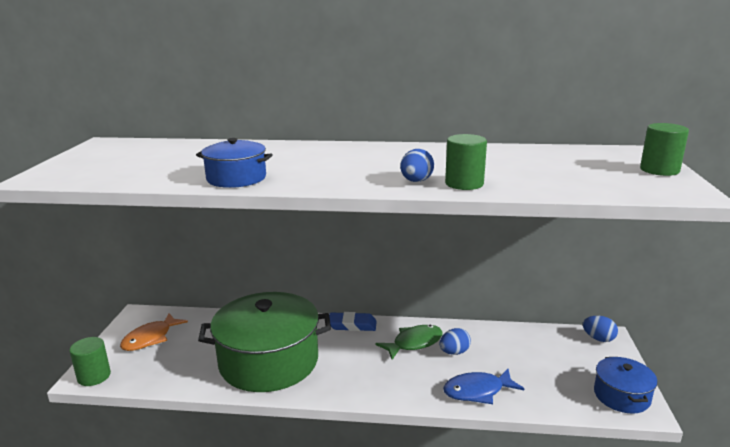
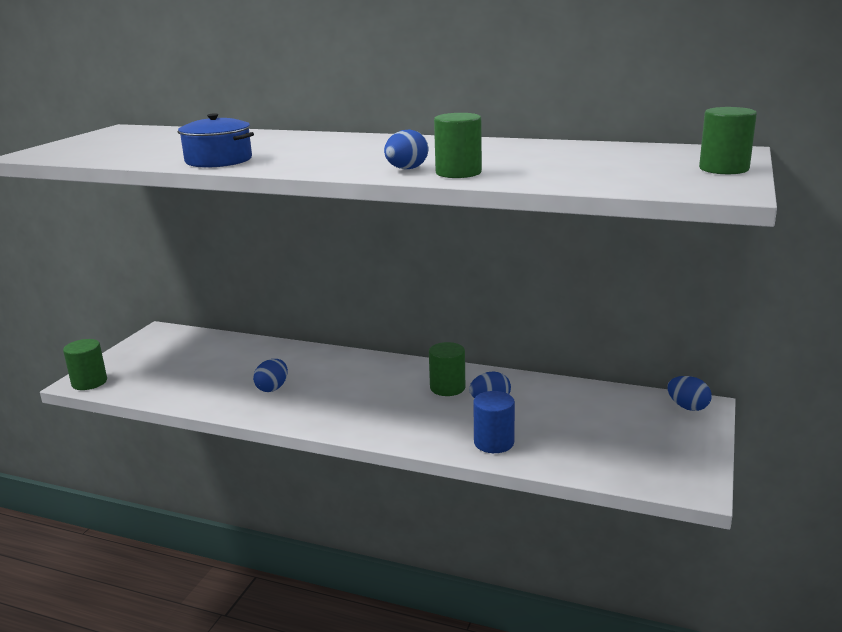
camera: 15 degrees right, 0 degrees up
(150, 338) = (161, 354): orange fish -> none
(269, 361) = (272, 388): green pot -> blue egg
(352, 325) = (385, 363): blue eraser -> none
(414, 343) = (447, 388): green fish -> green cylinder
(477, 391) = (494, 443): blue fish -> blue cylinder
(621, 396) = (675, 469): blue pot -> none

